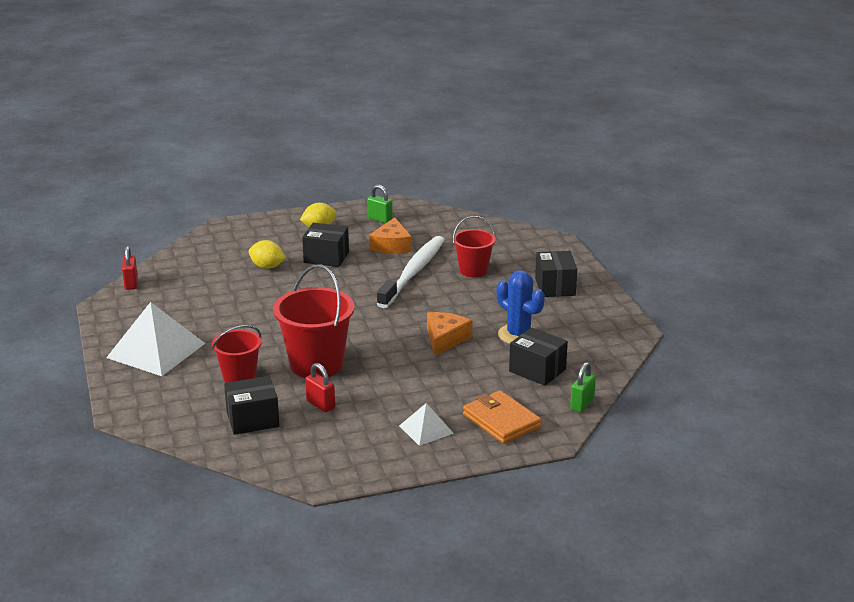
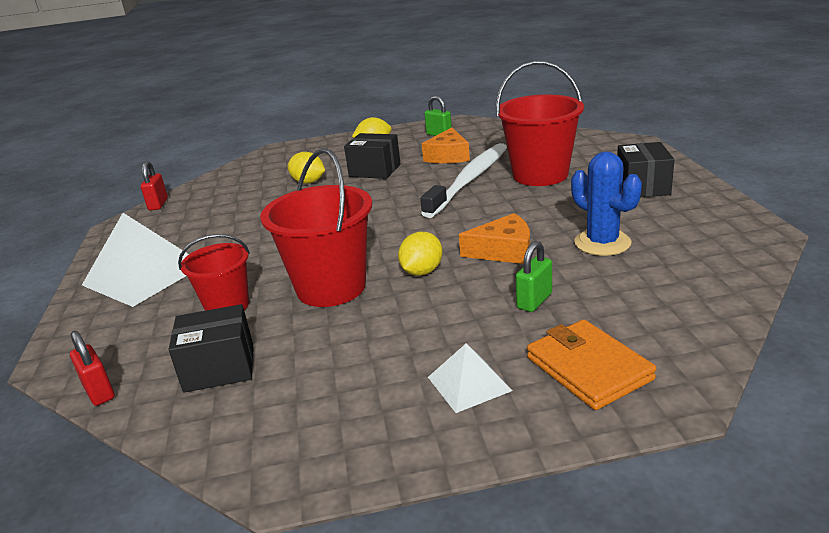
camera: 10 degrees right, 0 degrees up
(320, 405) = (321, 344): red padlock -> red padlock (99, 392)
(384, 354) = (422, 272): none -> yellow lemon
(445, 339) = (504, 251): orange cheese -> orange cheese turned 60 degrees clockwise
(473, 270) = (540, 175): red bucket -> red bucket, size x1.65
(537, 370) = (635, 289): black box -> none
(582, 404) = (715, 340): green padlock -> green padlock (534, 301)

